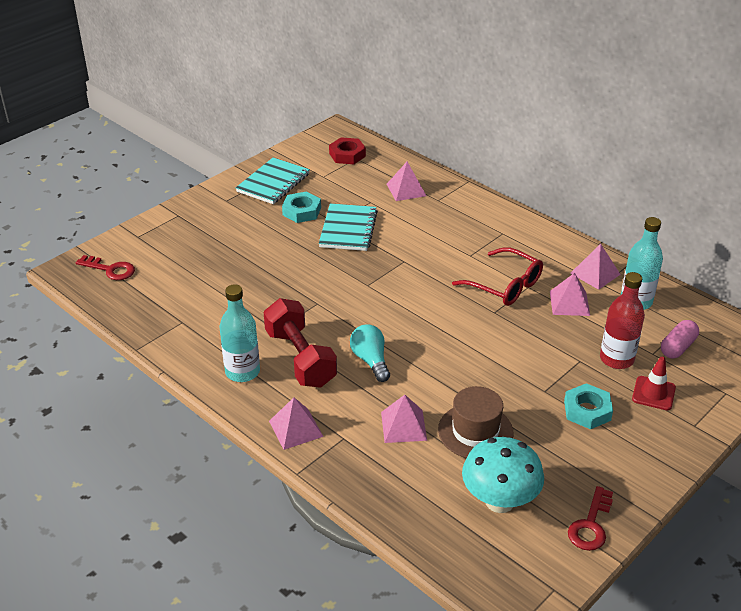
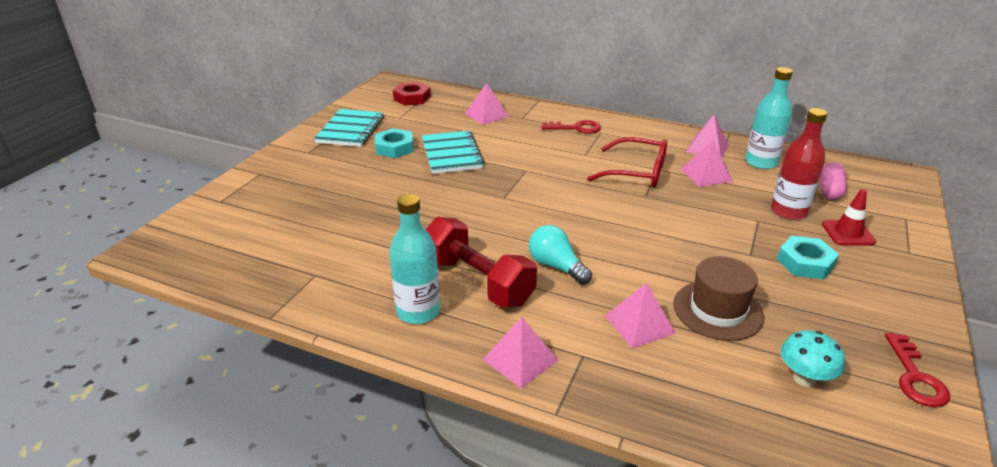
camera: 20 degrees left, 5 degrees down
(110, 269) = (199, 239): red key -> red key (576, 128)
(499, 501) = (804, 378): turquoise mushroom -> turquoise mushroom, size x0.60

